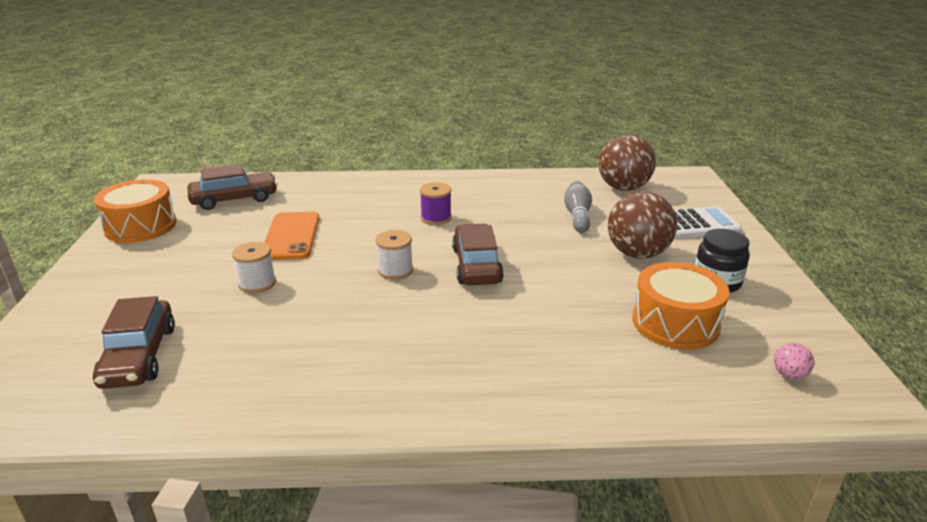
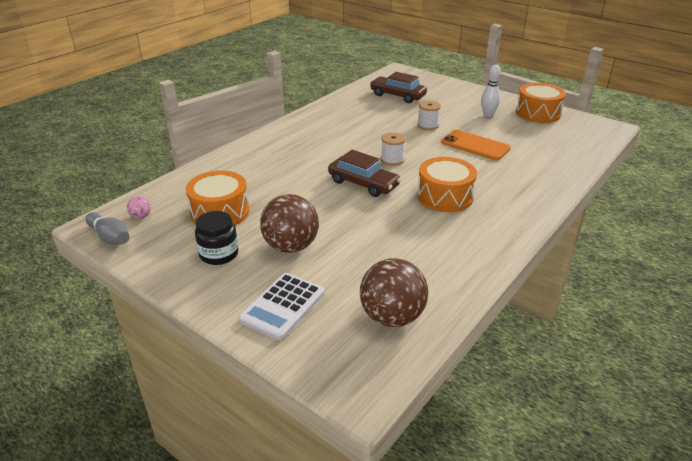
camera: 130 degrees right, 5 degrees up
(174, 254) = (488, 115): none -> white bowling pin
(234, 199) = (556, 143): brown car -> none
(436, 218) = (444, 196): purple spool -> orange drum
(577, 216) = (374, 256): grey bowling pin -> grey bowling pin (110, 237)

